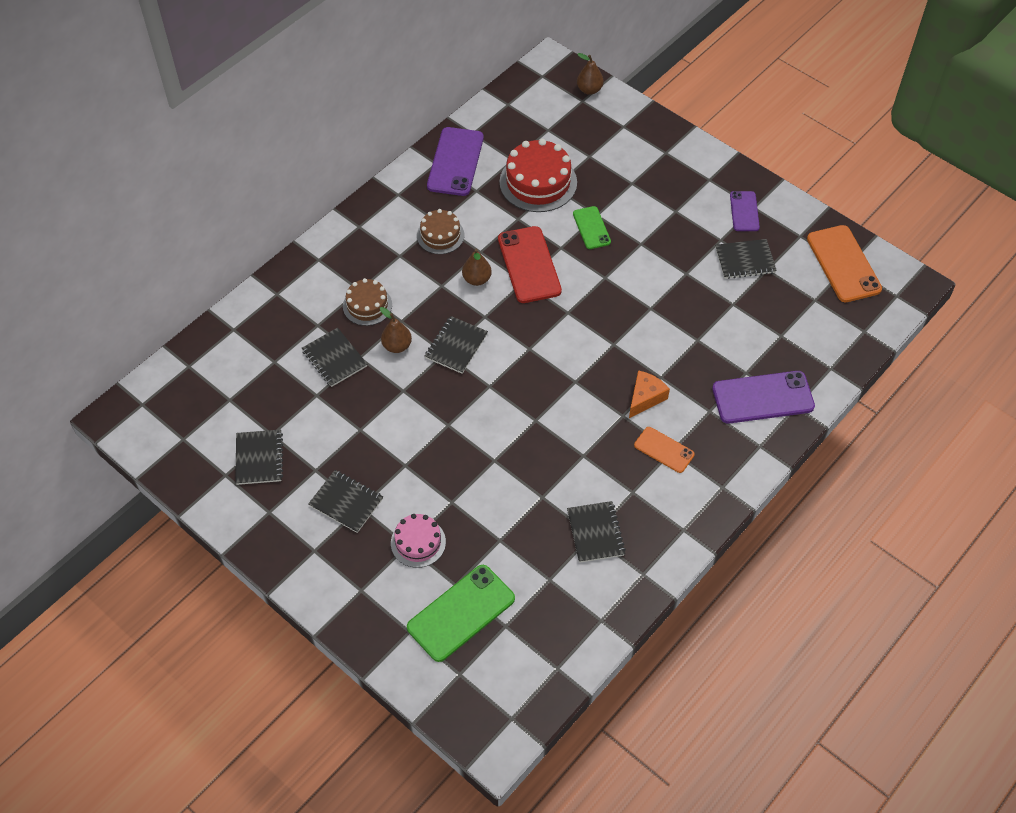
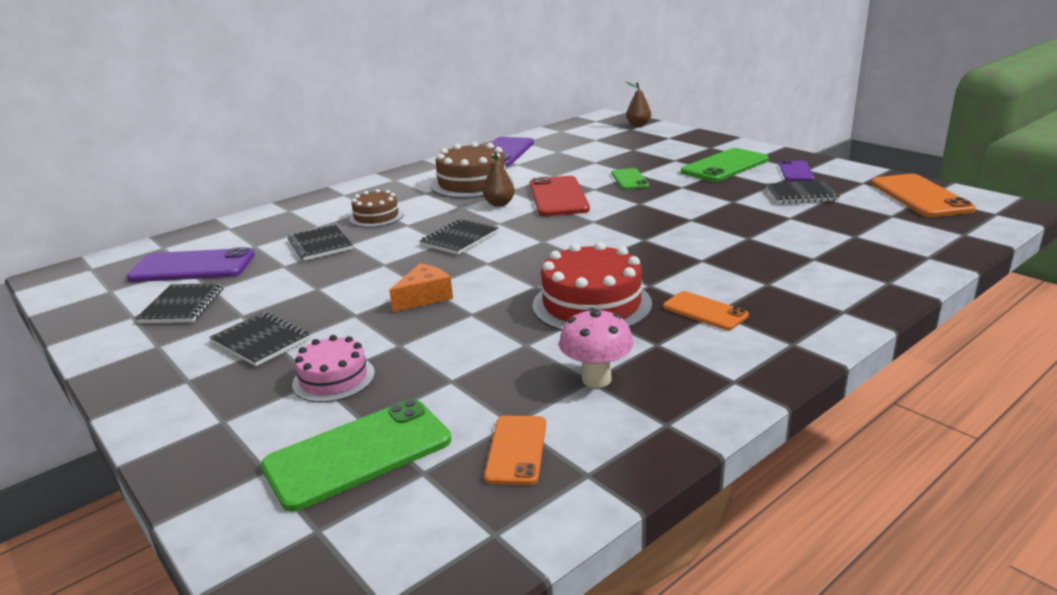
camera: 10 degrees right, 30 degrees down
(397, 346) = (393, 238): brown pear -> none
(440, 235) = (472, 183): brown cake -> brown cake, size x1.67
(538, 182) = (579, 160): red cake -> red cake (591, 304)
(556, 603) = (516, 450): none -> orange phone
(595, 533) = (596, 379): black notebook -> pink mushroom
(645, 398) = (681, 273): orange cheese -> orange cheese (424, 297)
(680, 198) = (725, 166): none -> green phone
(763, 397) = (840, 275): purple phone -> purple phone (192, 267)

